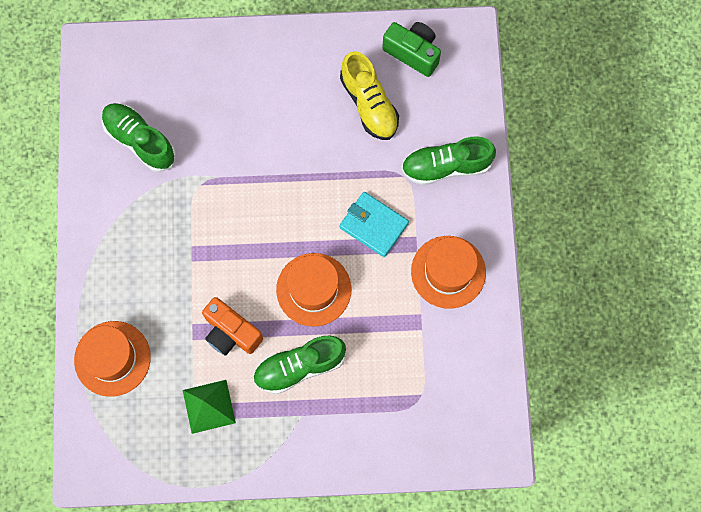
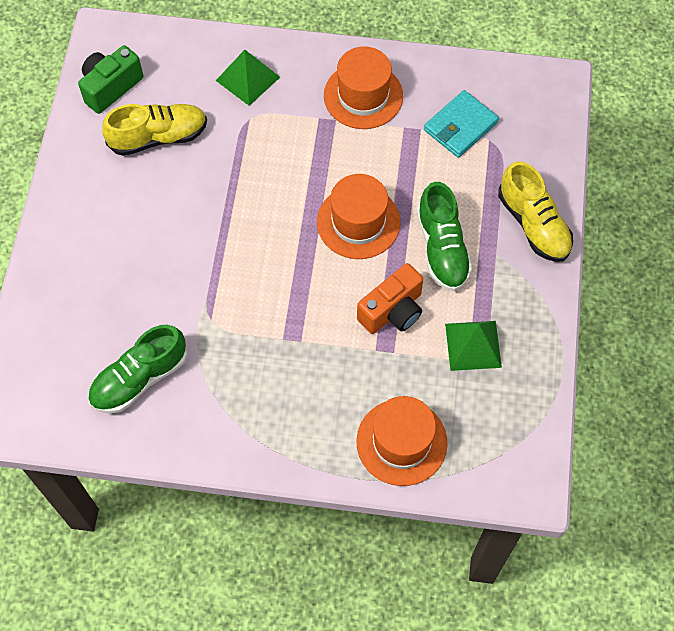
camera: 80 degrees left, 10 degrees down
(338, 446) = (533, 224): none -> yellow shoe
(373, 225) = (298, 154): turquoise wallet -> turquoise wallet (460, 126)
(446, 166) = (248, 78): green shoe -> green pyramid

